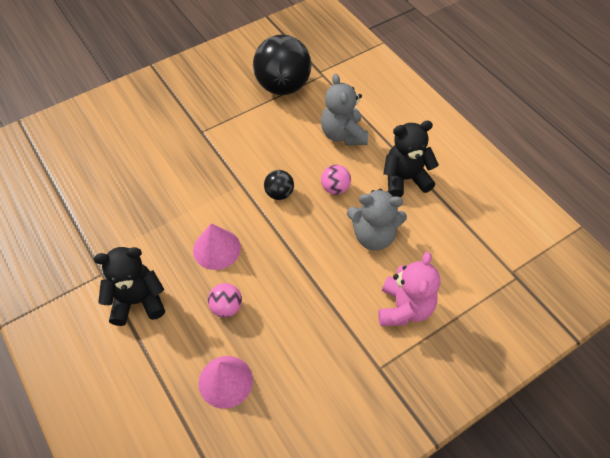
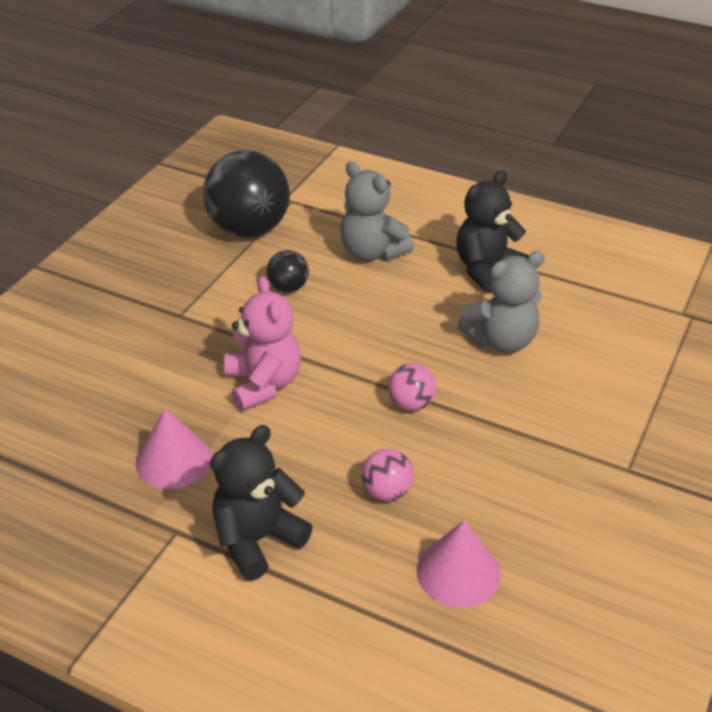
camera: 30 degrees left, 15 degrees down
(216, 249) = (316, 434): pink cone -> pink cone (173, 460)
(279, 193) = (346, 342): black ball -> black ball (288, 287)
(335, 188) = (412, 310): pink ball -> pink ball (411, 403)
(404, 308) = (601, 397): pink teddy bear -> pink teddy bear (263, 384)

